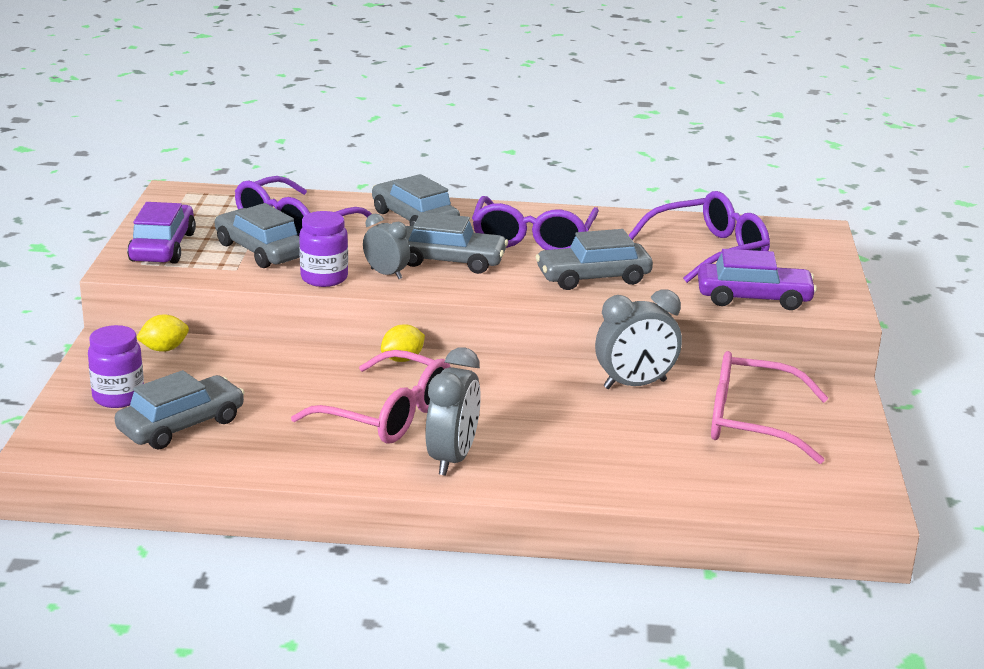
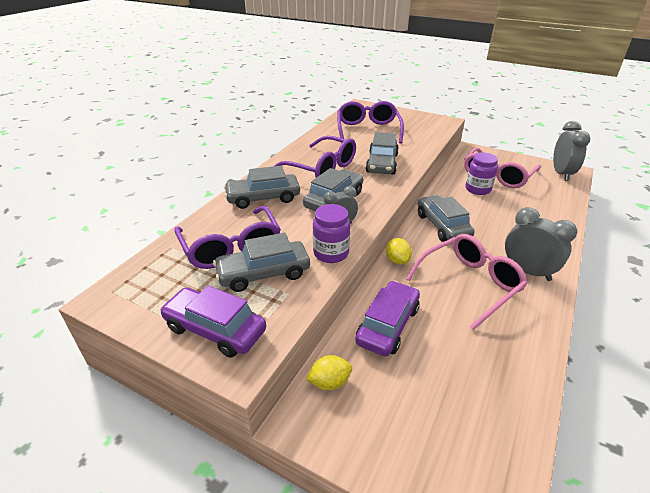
camera: 65 degrees left, 10 degrees up
(118, 397) = (406, 435): purple jar -> purple jar (478, 189)
(164, 349) = (329, 382): yellow lemon -> yellow lemon turned 75 degrees clockwise
(181, 425) = (466, 398): grey car -> grey car (442, 226)
(635, 384) = (453, 194): grey clock -> grey clock (561, 173)
(754, 298) = (424, 133): purple car -> purple car (388, 325)

